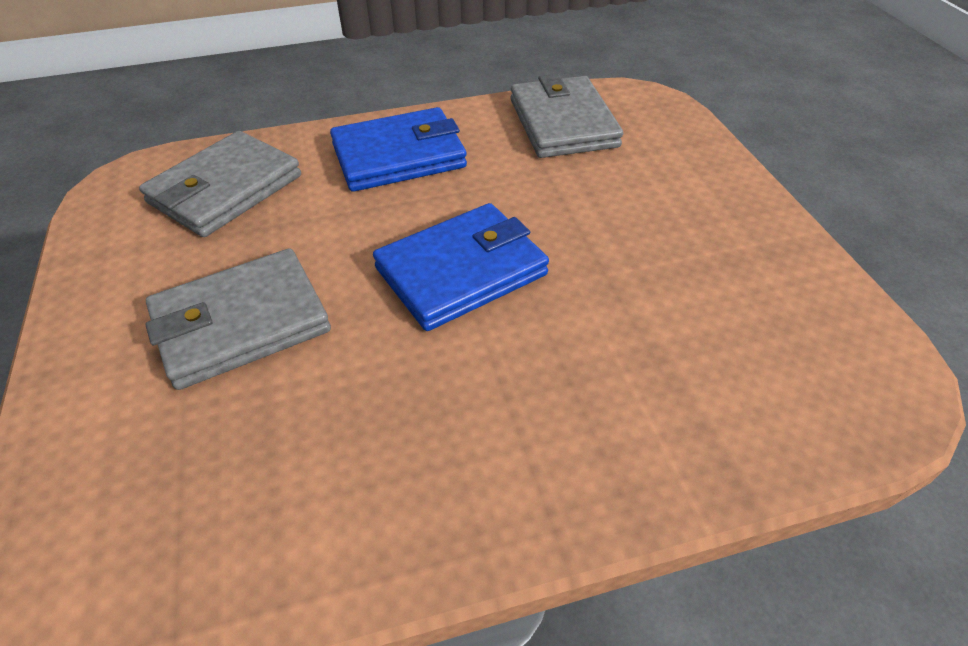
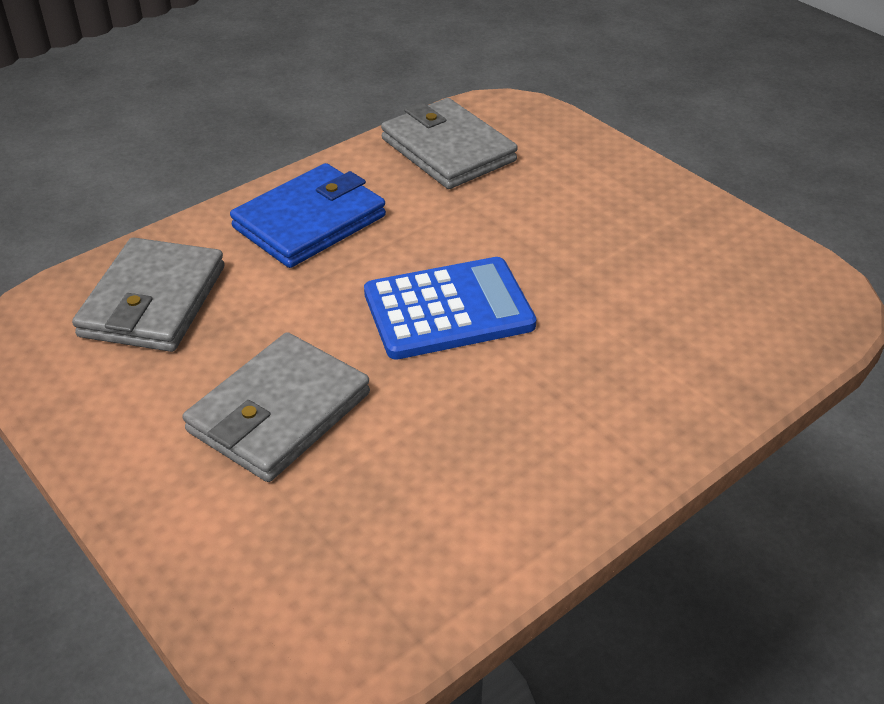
camera: 25 degrees left, 5 degrees down
(461, 271) = (448, 309): blue wallet -> blue calculator

